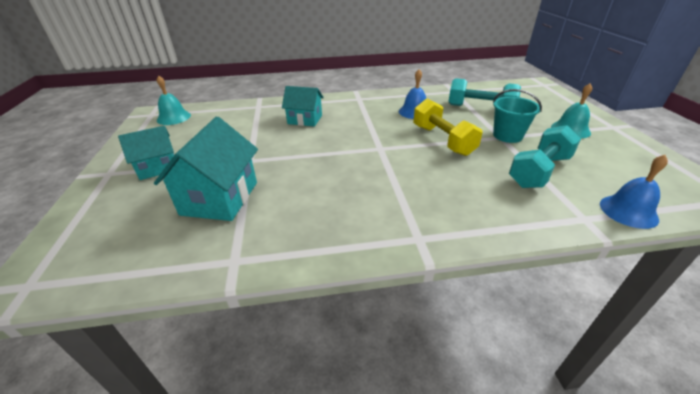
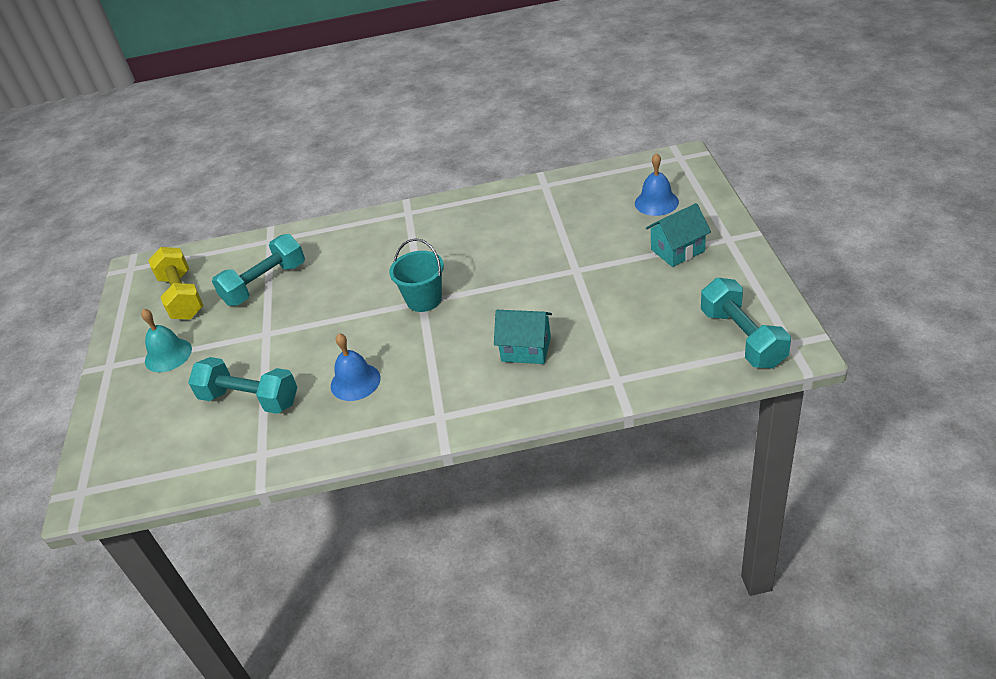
camera: 175 degrees left, 5 degrees up
(173, 117) = (742, 338): turquoise bell -> turquoise dumbbell
(220, 198) = (583, 225): turquoise house -> none
(442, 140) = (341, 321): yellow dumbbell -> yellow dumbbell (182, 297)
(507, 136) = (256, 336): turquoise bucket -> turquoise bucket (424, 300)
(628, 211) = (229, 250): blue bell -> blue bell (656, 202)

